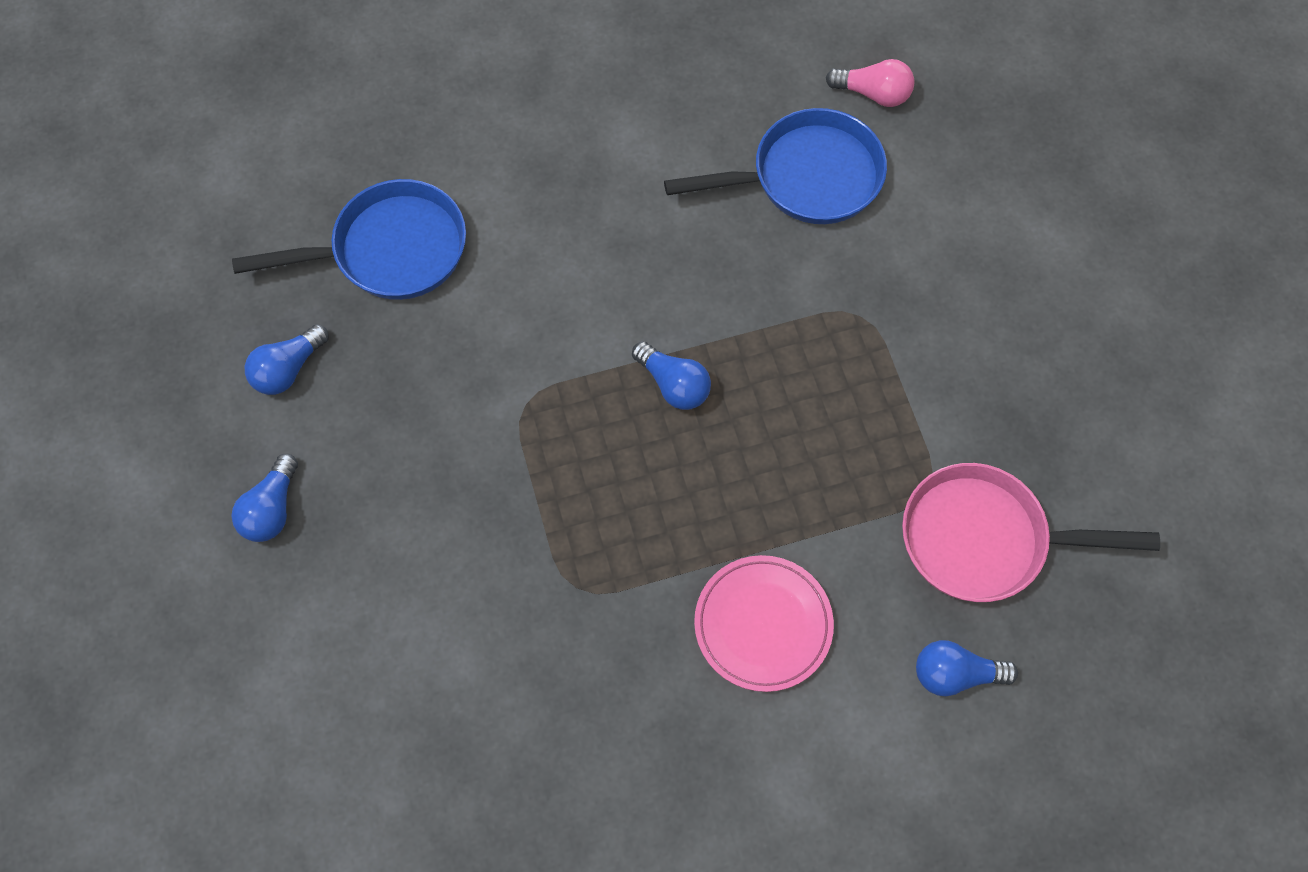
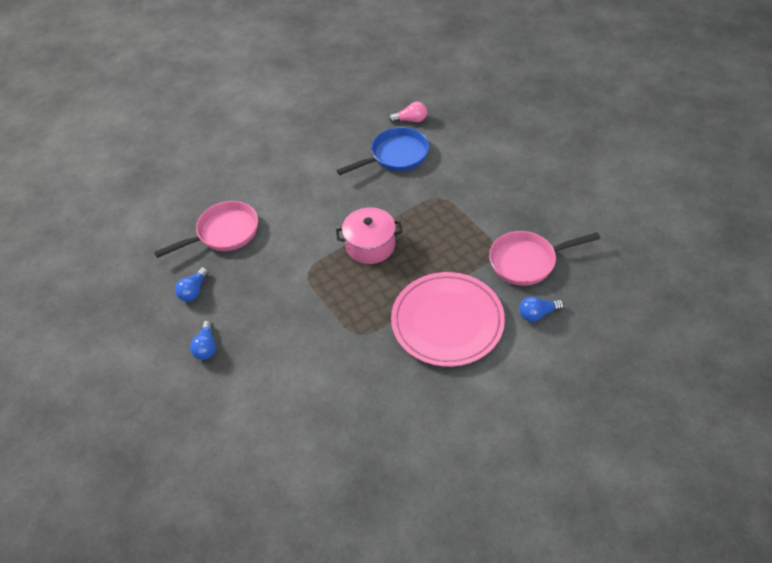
camera: 15 degrees left, 15 degrees down
(389, 250) = (224, 233): blue pan -> pink pan
(673, 384) = (370, 245): blue light bulb -> pink pot
(763, 625) = (447, 322): pink plate -> pink plate, size x1.75

